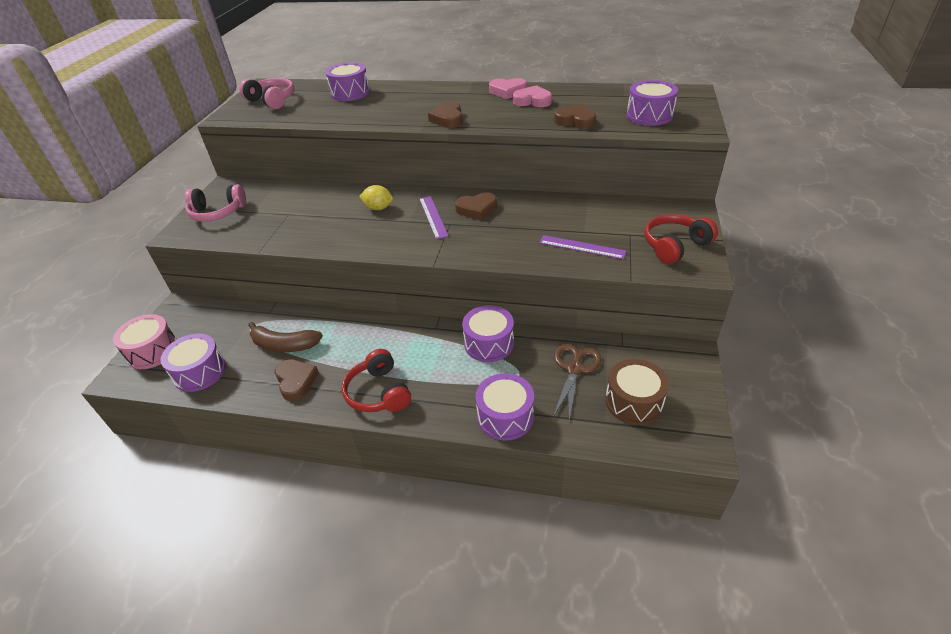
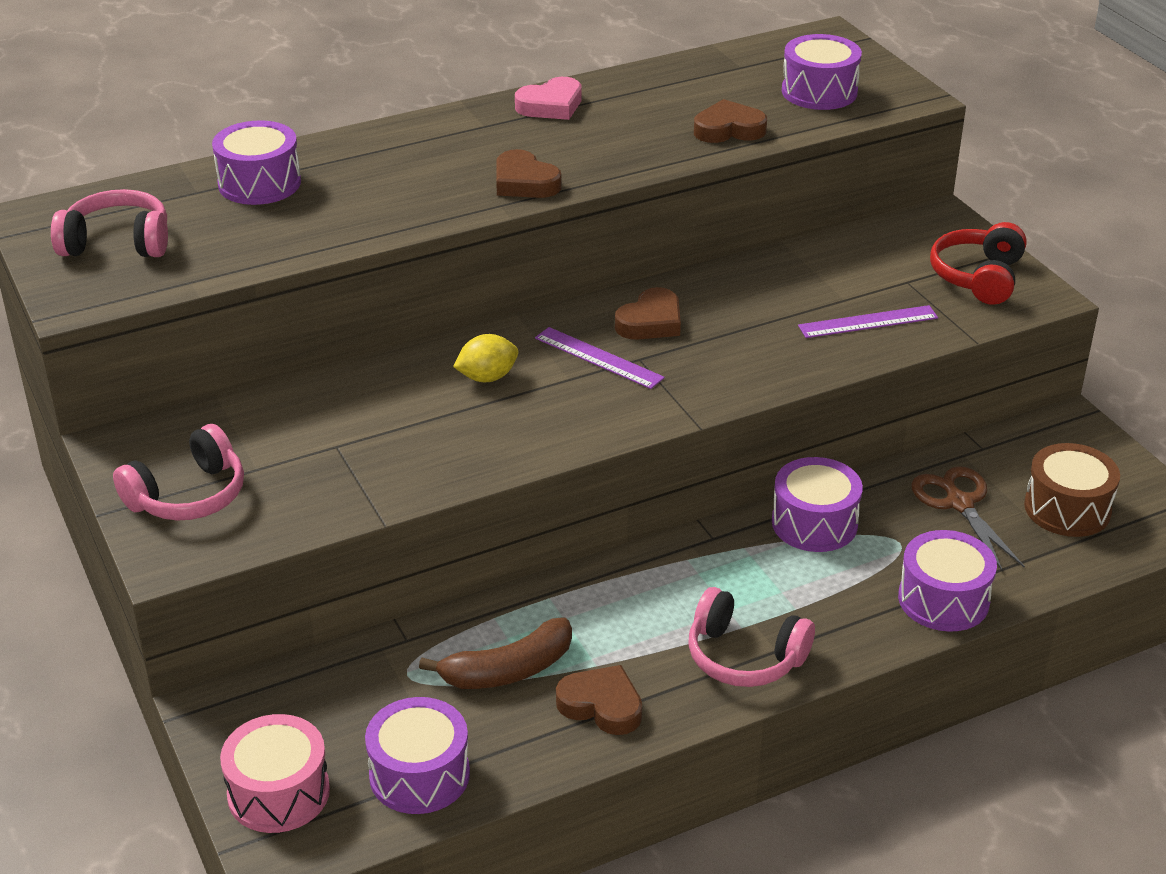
camera: 40 degrees left, 5 degrees down
(378, 392) = (744, 656): red headphones -> pink headphones
(532, 101) = (616, 112): pink heart -> none

